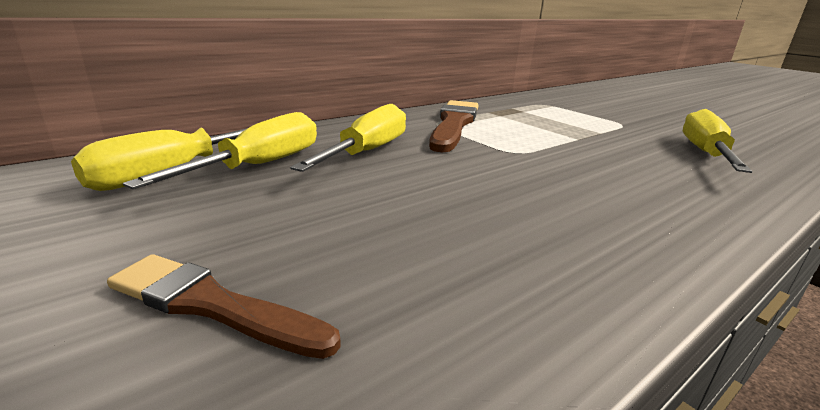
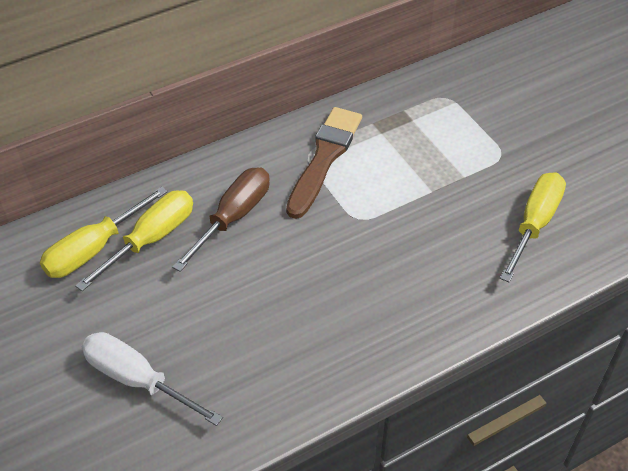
camera: 10 degrees right, 25 degrees up
(213, 305) = (138, 380): brown brush -> white screwdriver
(367, 152) = (233, 217): yellow screwdriver -> brown screwdriver

